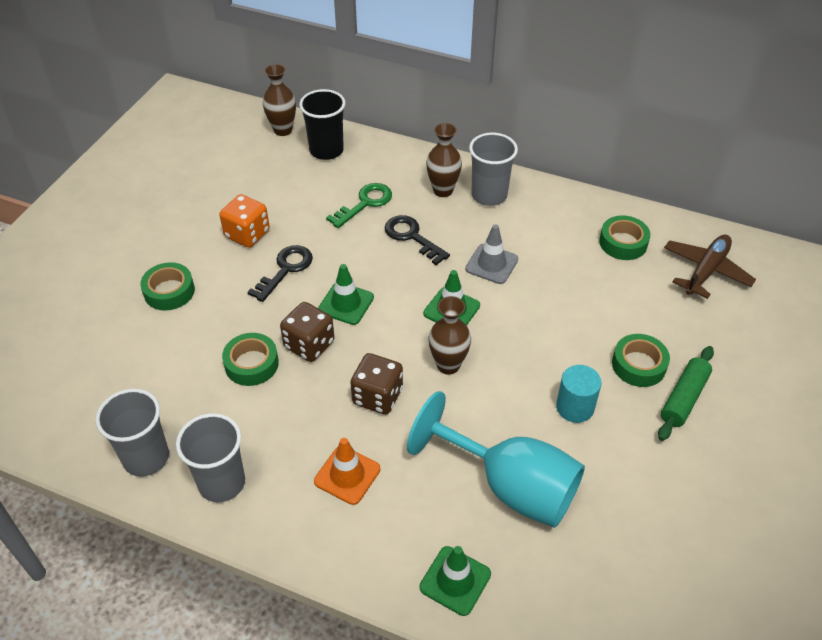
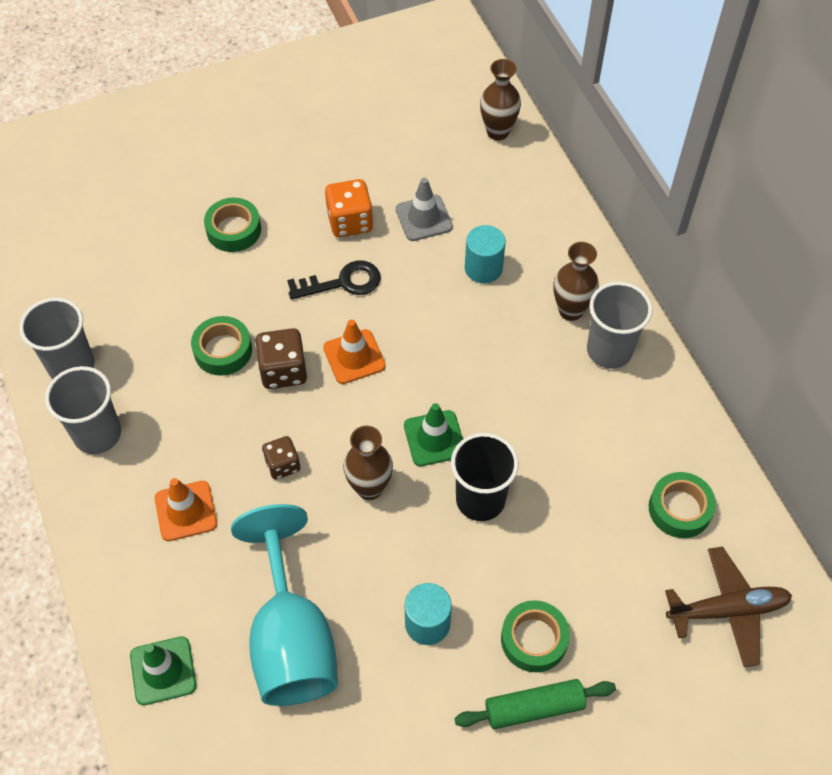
camera: 45 degrees right, 10 degrees up
(326, 150) = (512, 184): black cup -> black cup (480, 499)
(346, 303) = (354, 357): green traffic cone -> orange traffic cone
(365, 203) = (483, 268): green key -> turquoise cylinder
(377, 396) = (282, 465): brown dice -> brown dice, size x0.65
(412, 237) = (484, 337): black key -> none
(491, 264) = (523, 424): grey traffic cone -> grey traffic cone (424, 218)

